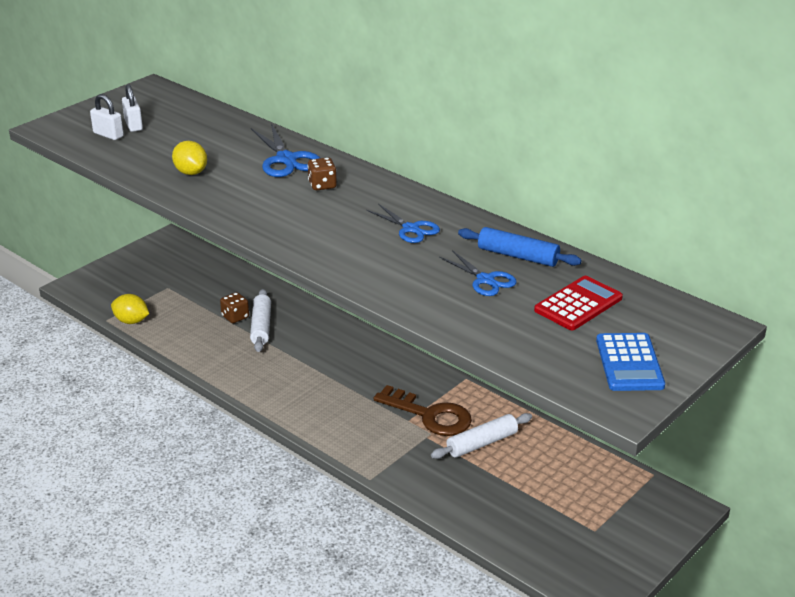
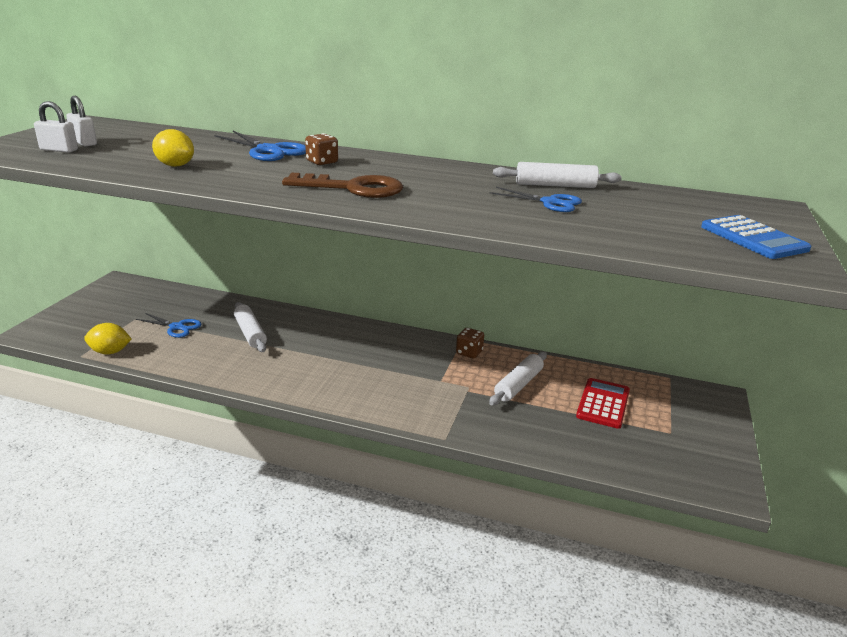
camera: 25 degrees left, 5 degrees down
(235, 317) = (219, 330): brown dice -> brown dice (469, 353)
(411, 229) = (439, 179): blue scissors -> blue scissors (177, 327)
(430, 415) = (456, 373): brown key -> brown key (353, 188)
(518, 256) = (555, 185): blue rolling pin -> white rolling pin
(578, 304) = (650, 207): red calculator -> red calculator (603, 403)

